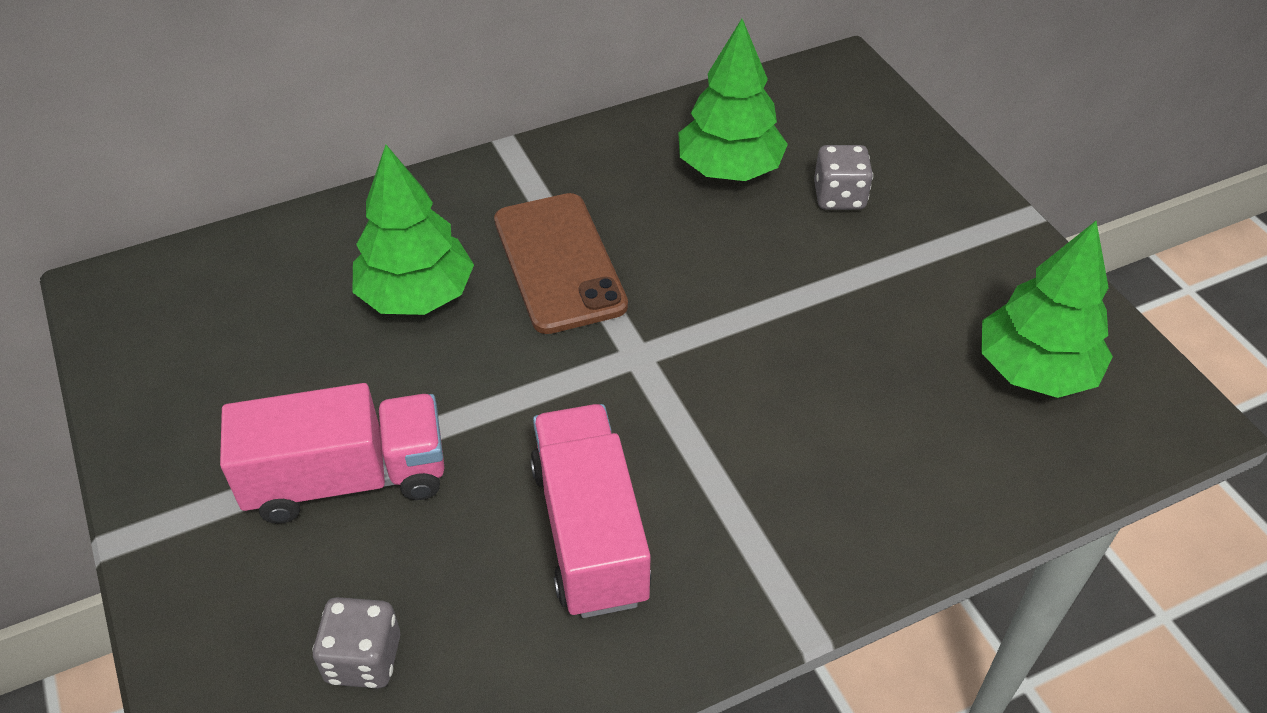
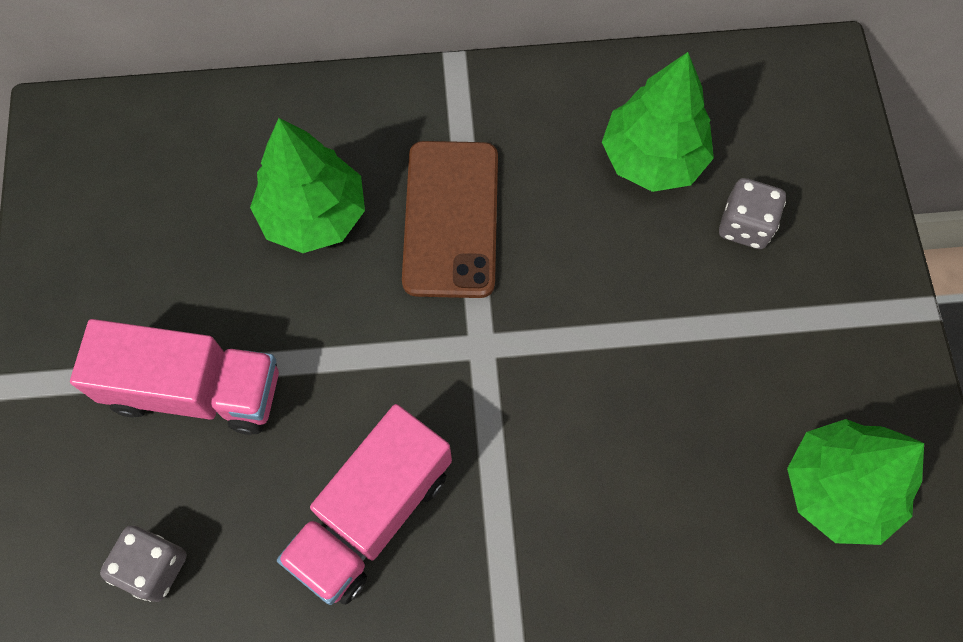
camera: 20 degrees right, 20 degrees up
(590, 532) = (372, 514): pink truck -> pink truck turned 150 degrees counterclockwise

